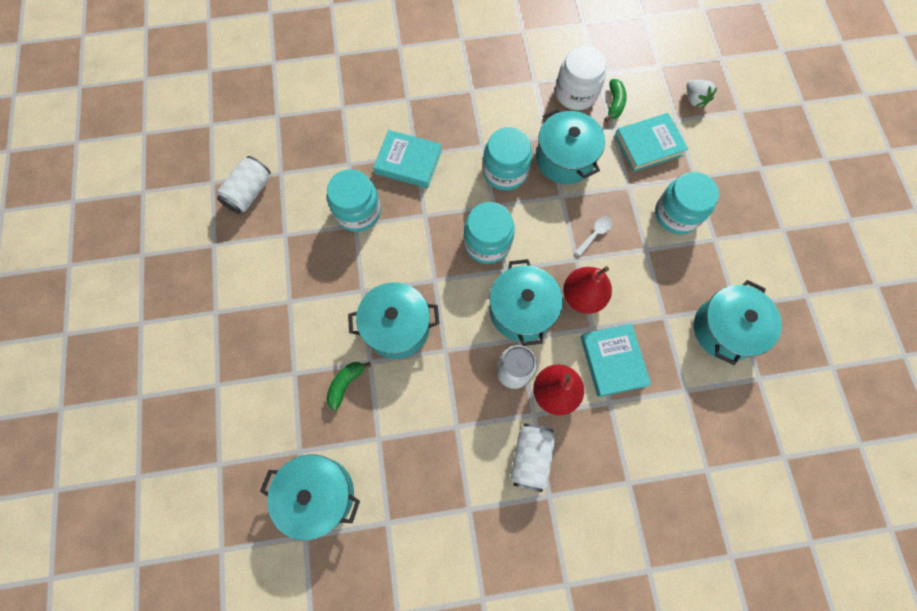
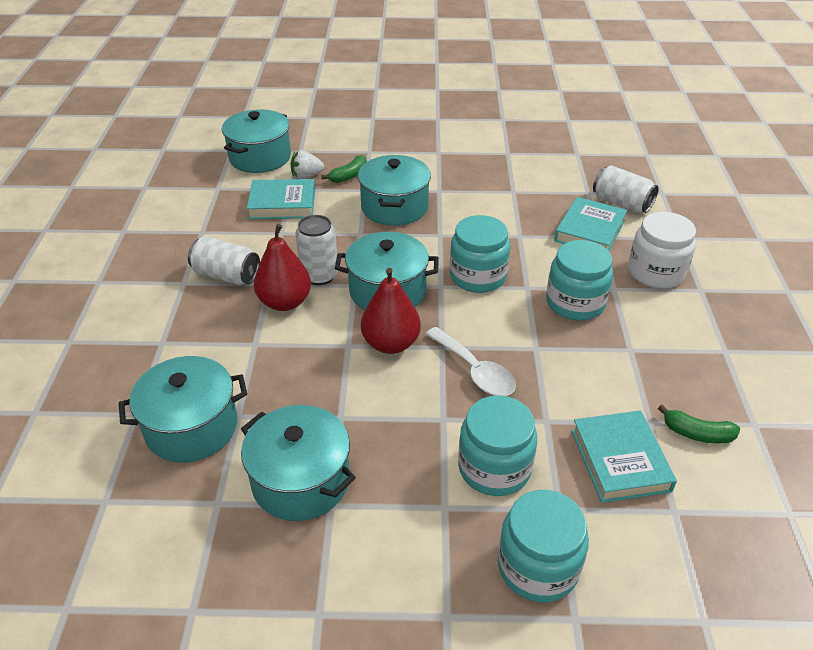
camera: 100 degrees right, 30 degrees down
(249, 192) = (555, 137): white can -> white can (621, 203)
(345, 384) = (349, 176): green banana -> green banana turned 90 degrees clockwise
(358, 211) = (528, 194): turquoise jar -> turquoise jar (537, 567)
(565, 159) = (594, 361): turquoise pot -> turquoise pot (192, 427)
(576, 93) = (711, 391): white jar -> white jar (656, 272)
(595, 234) = (475, 371): white spoon -> white spoon, size x1.71
(612, 361) = (301, 355): turquoise book -> turquoise book (282, 204)
(695, 99) = (721, 549): white strawberry -> white strawberry (306, 176)

